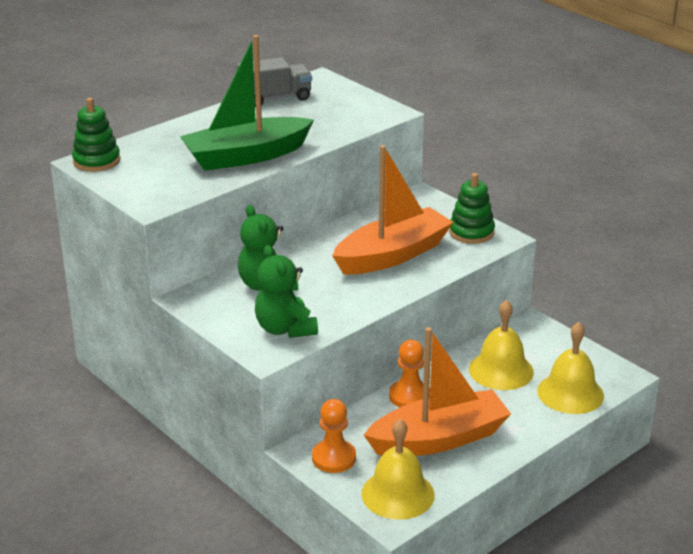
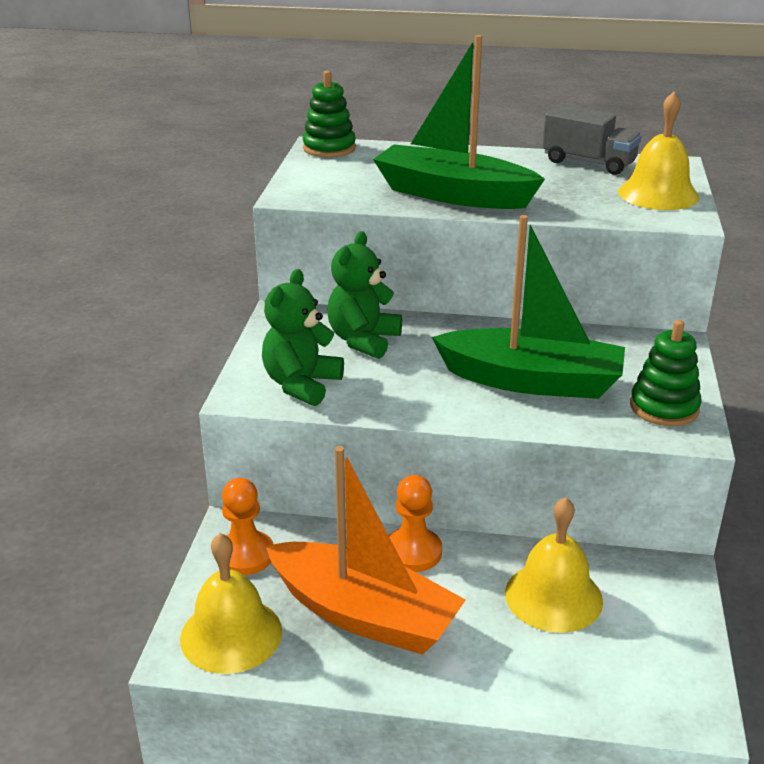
camera: 50 degrees right, 0 degrees up
(392, 255) = (531, 381): orange boat -> green boat
(570, 393) = (591, 682): yellow bell -> yellow bell (658, 194)

